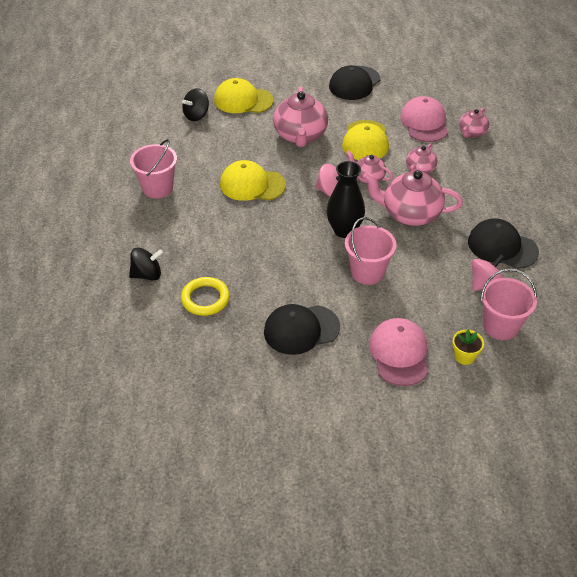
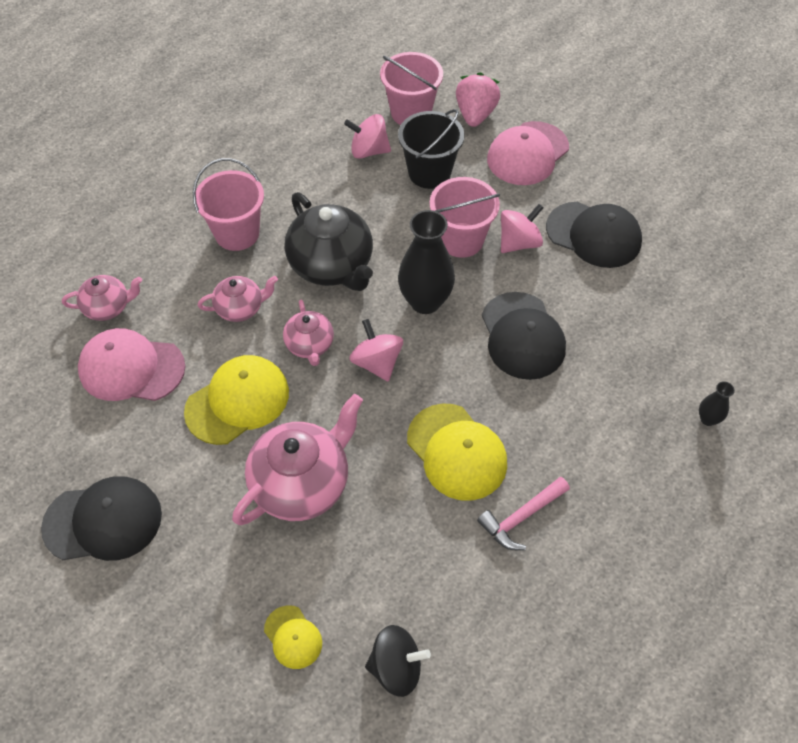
camera: 135 degrees left, 10 degrees up
(147, 274) = (708, 419): black spinning top -> black vase
(157, 188) = (587, 553): pink bucket -> pink bucket (237, 233)
(198, 181) = (521, 517): none -> pink hammer
(205, 299) = (663, 337): yellow ring -> none
(243, 100) = (293, 637): yellow cap -> yellow cap, size x0.53
(336, 293) = (519, 242): none -> pink spinning top
(410, 214) = (332, 266): pink teapot -> black teapot
(424, 123) = (131, 368): pink cap -> pink cap turned 60 degrees clockwise
(435, 296) = (429, 173): none -> black bucket
(464, 356) = (475, 114): yellow flower pot -> pink strawberry
(502, 247) = (300, 167): black cap -> black cap (522, 336)

